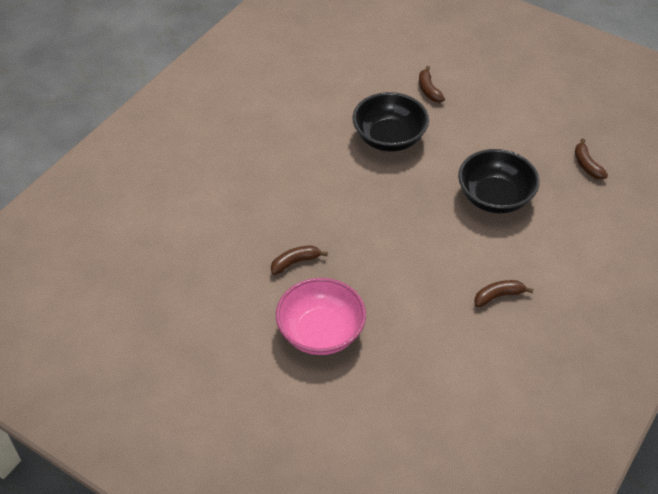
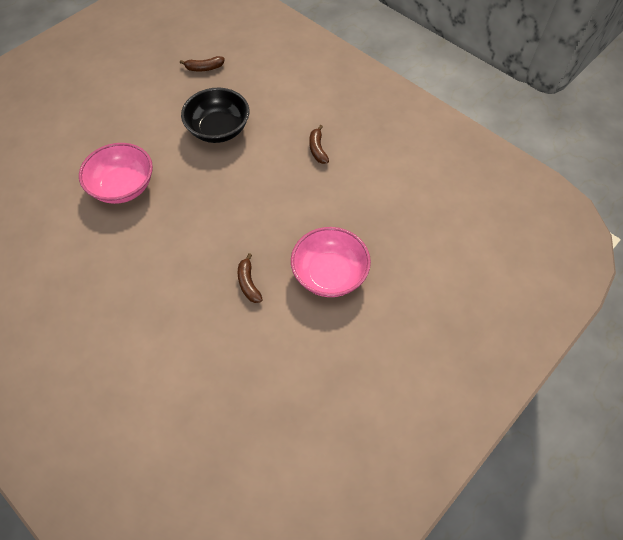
camera: 80 degrees left, 10 degrees up
(389, 138) = (123, 187): black bowl -> pink bowl
(428, 90) = (75, 147): brown banana -> none

